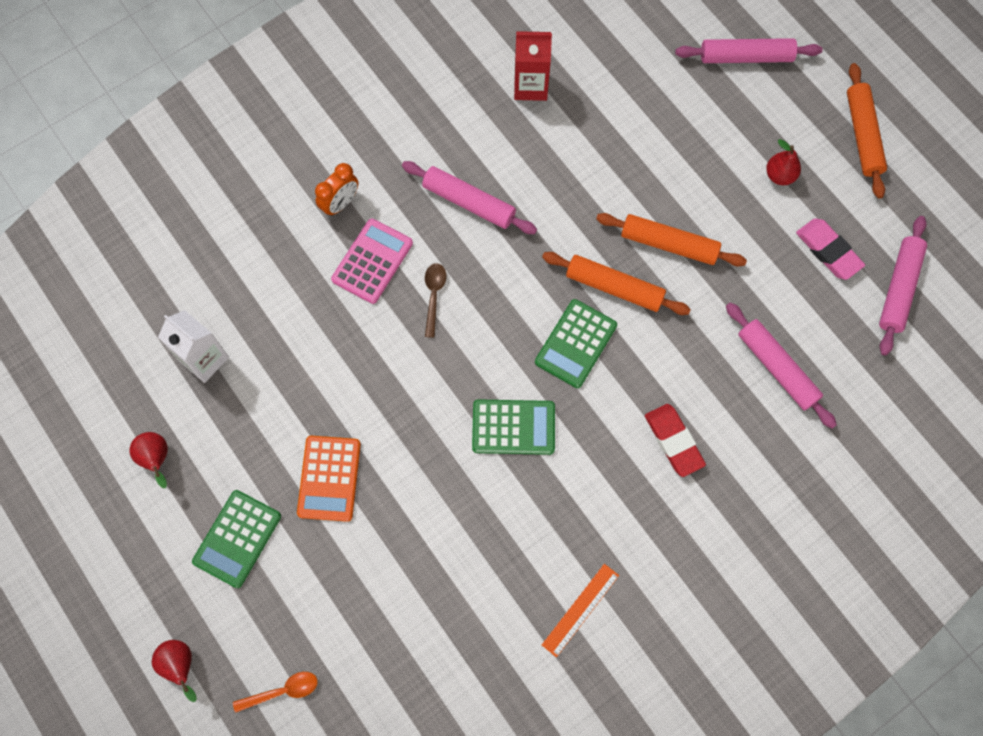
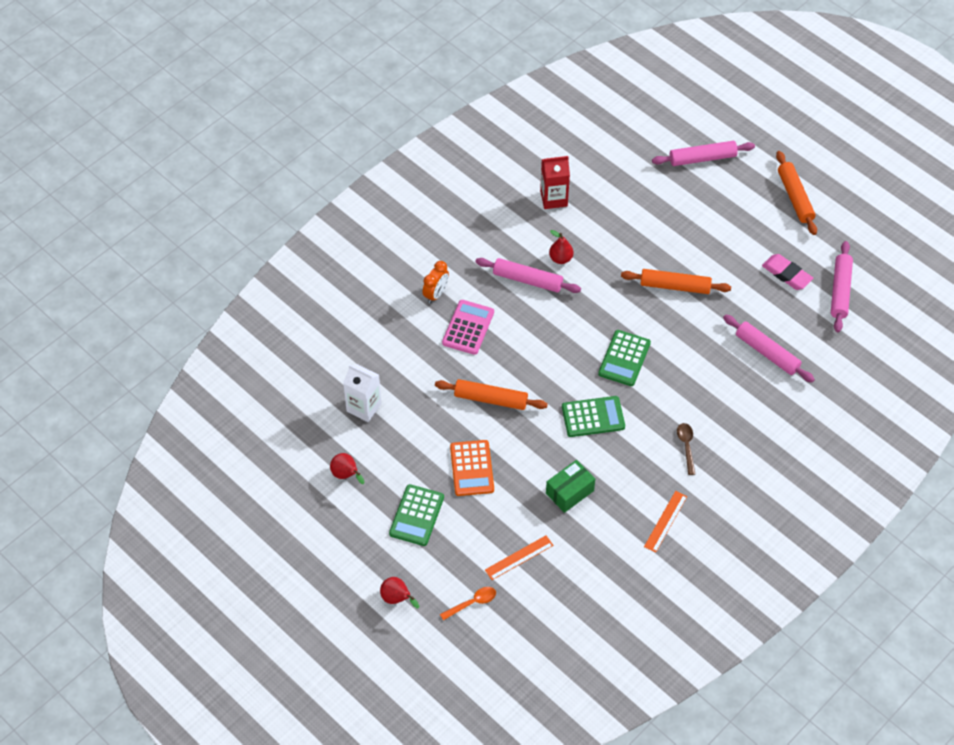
camera: 10 degrees left, 15 degrees down
(363, 630) = (519, 557): none -> orange ruler
(434, 296) = (517, 343): brown spoon -> brown spoon (686, 446)
(456, 539) = (569, 492): none -> green box
(614, 287) = (643, 319): orange rolling pin -> orange rolling pin (491, 399)
(673, 441) = (706, 409): red eraser -> none
(779, 175) = (742, 231): red pear -> red pear (560, 258)

